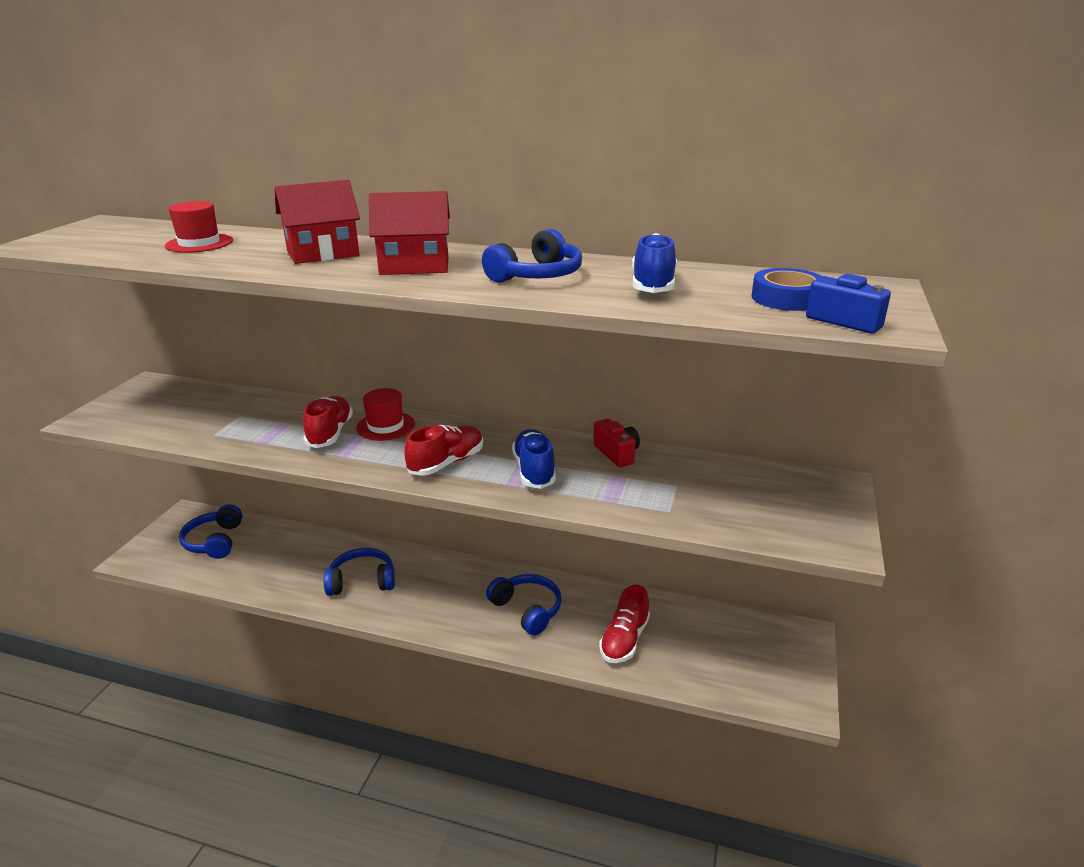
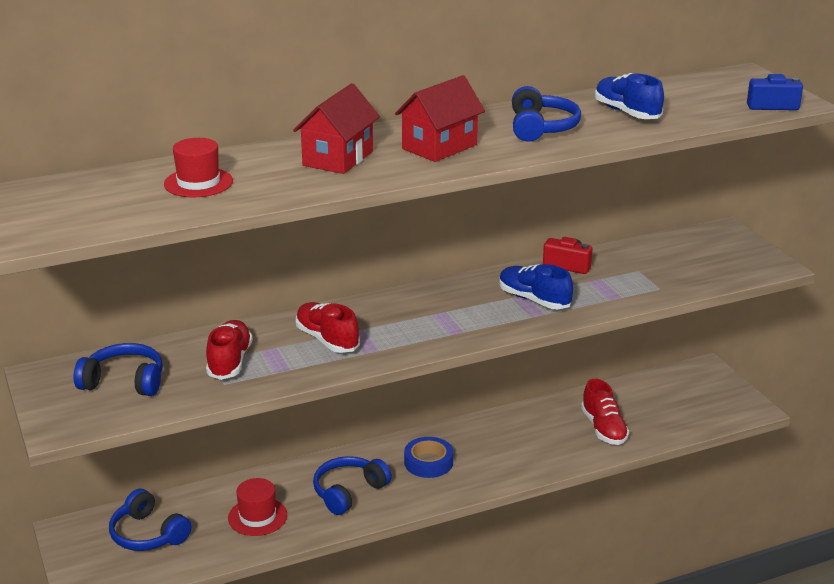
camera: 40 degrees left, 0 degrees up
(385, 426) = (362, 316): red hat -> red hat (257, 517)
(446, 463) = (463, 321): red shoe -> red shoe (230, 361)
(527, 610) = (510, 444): blue headphones -> blue headphones (124, 382)
(787, 298) = (716, 99): blue tape -> blue tape (428, 462)

